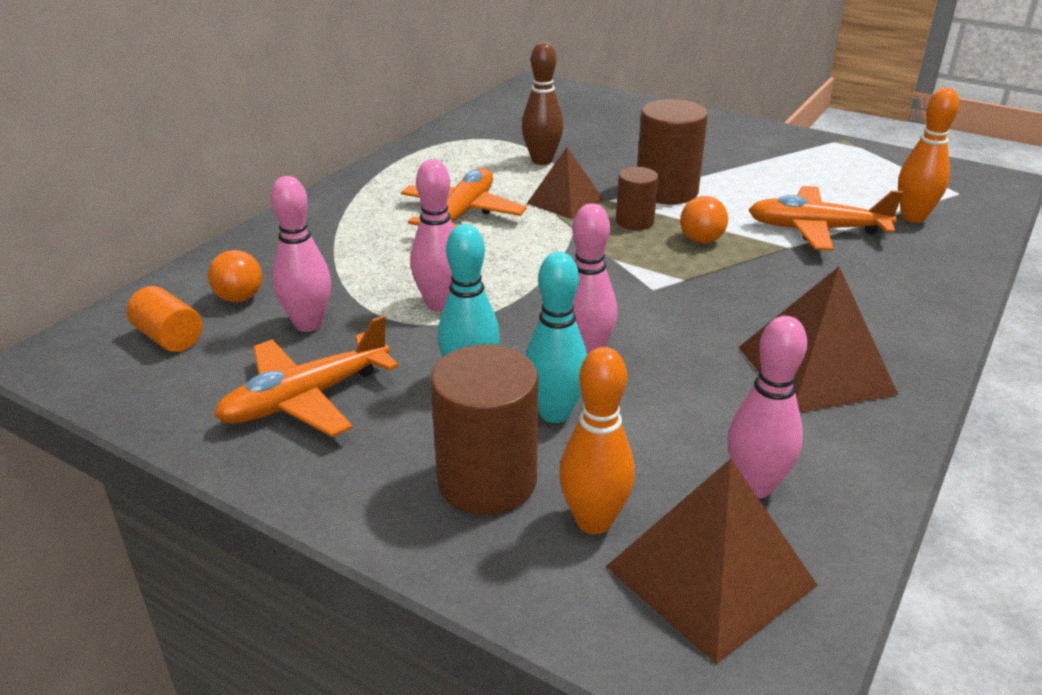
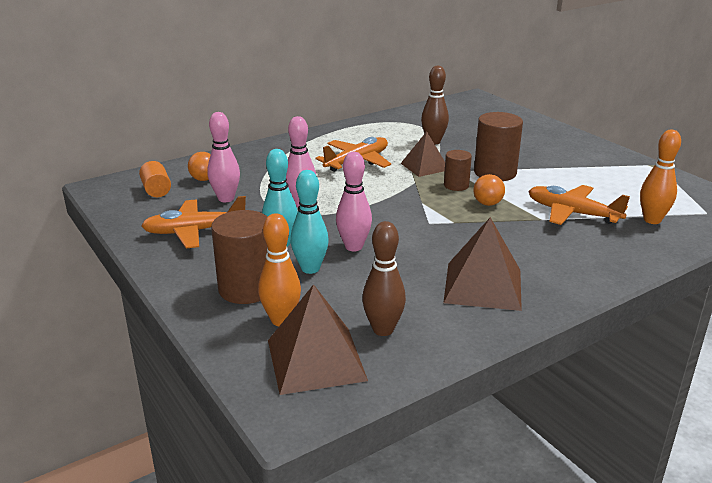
camera: 25 degrees right, 5 degrees down
(755, 486) = (383, 329): pink bowling pin -> brown bowling pin

